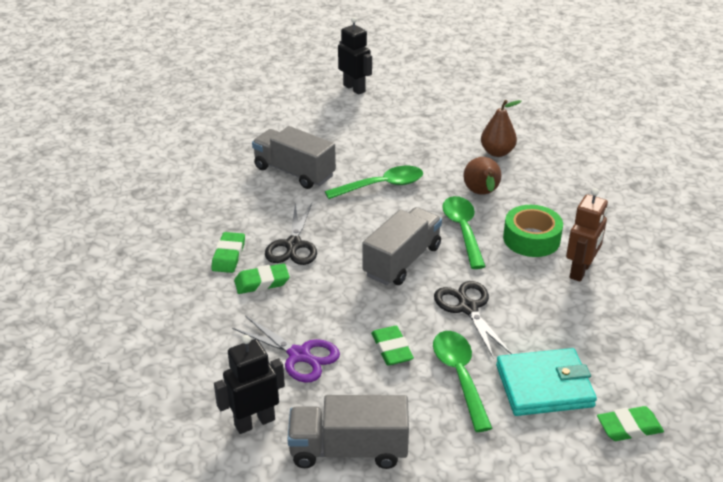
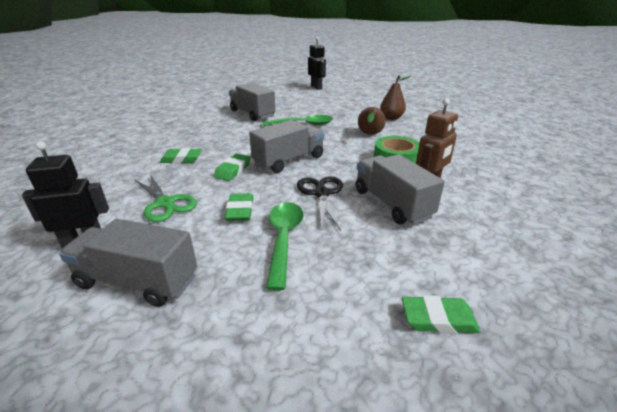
camera: 15 degrees right, 5 degrees down
(229, 256) = (174, 144): green eraser -> green eraser (233, 170)
(293, 245) = (221, 144): black scissors -> none
(299, 355) = (165, 203): purple scissors -> green scissors
(463, 230) = (345, 150): green spoon -> none
(544, 386) = (359, 261): turquoise wallet -> none
(550, 308) = (392, 203): none -> grey truck

